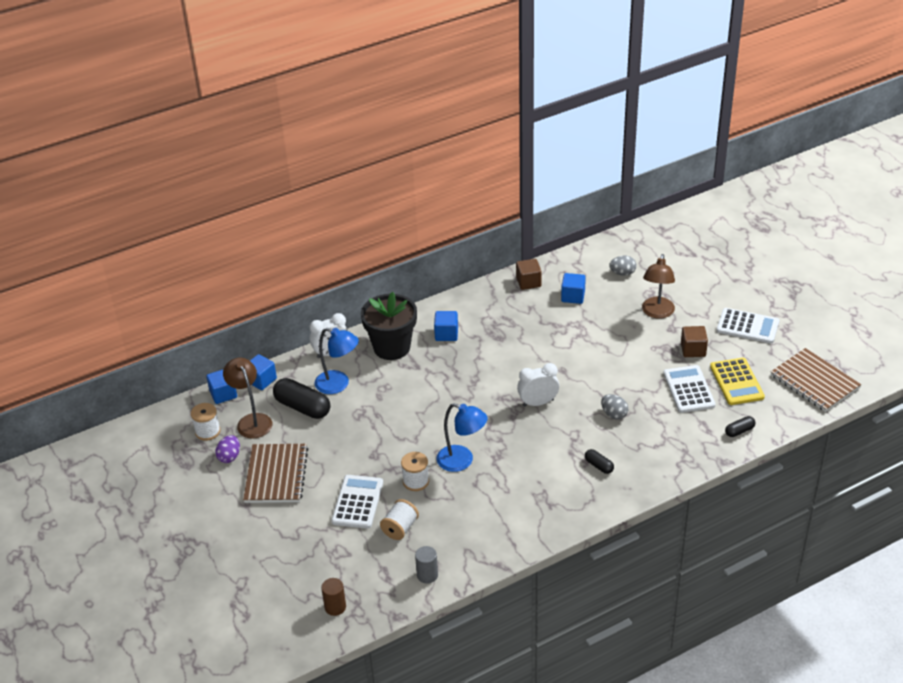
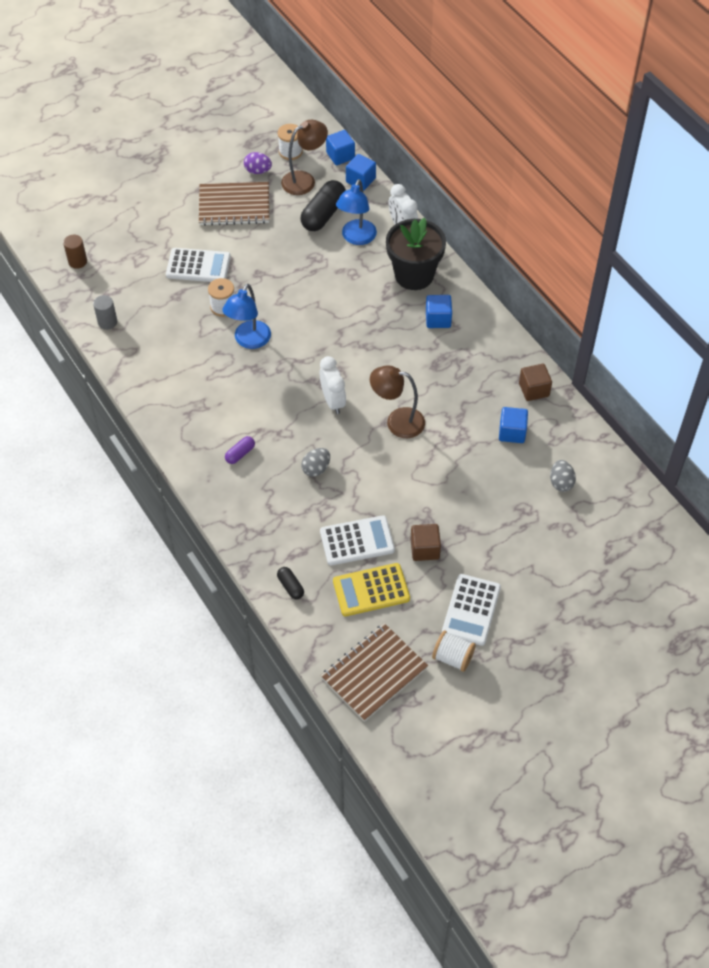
camera: 85 degrees right, 15 degrees up
(400, 528) = (164, 299): white spool -> white spool (453, 657)
(599, 466) = (240, 454): black capsule -> purple capsule
(657, 313) = (489, 515): brown lamp -> brown lamp (397, 421)

